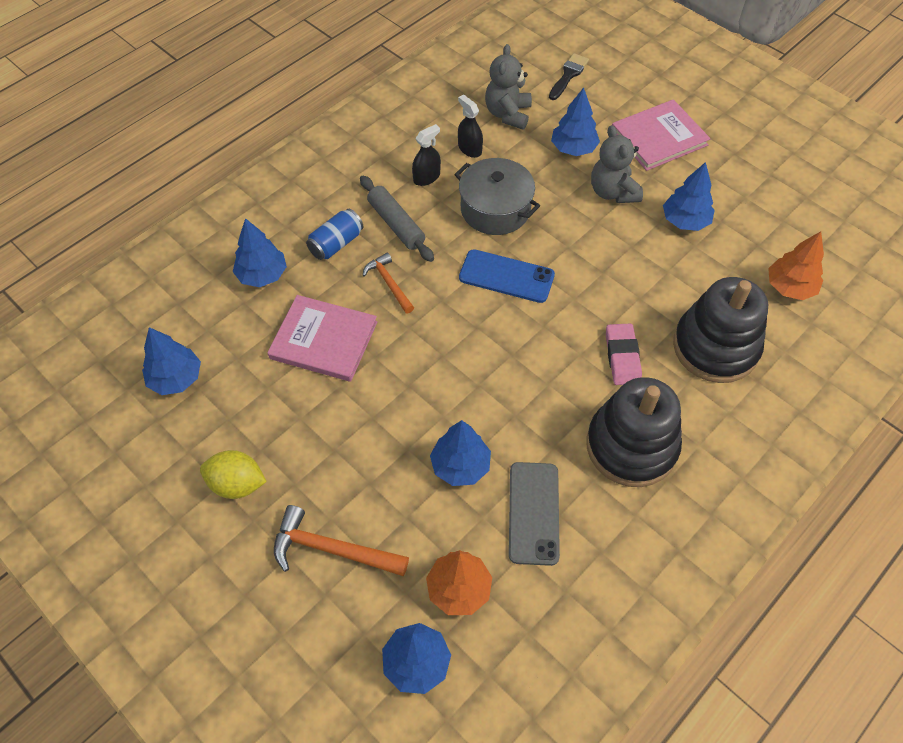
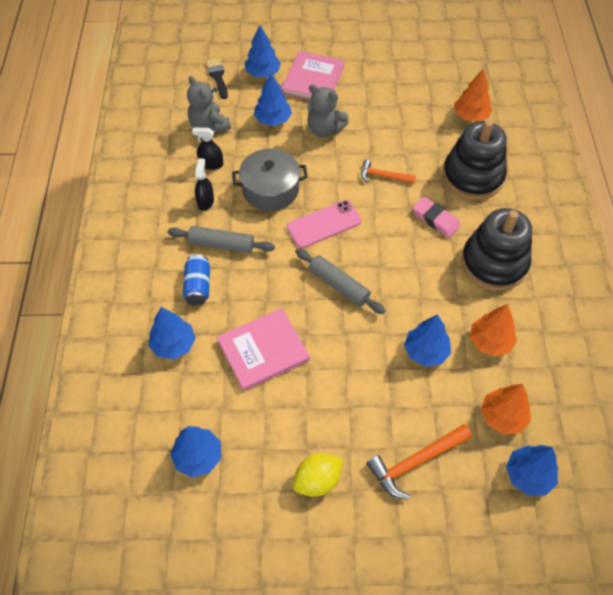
camera: 45 degrees left, 0 degrees up
(389, 283) = (261, 283): orange hammer -> orange hammer (383, 176)
(453, 340) = (338, 285): none -> grey rolling pin
(506, 276) = (324, 224): blue phone -> pink phone
(533, 513) = (490, 341): grey phone -> orange tree
(685, 221) = (381, 118): blue tree -> blue tree (263, 73)

